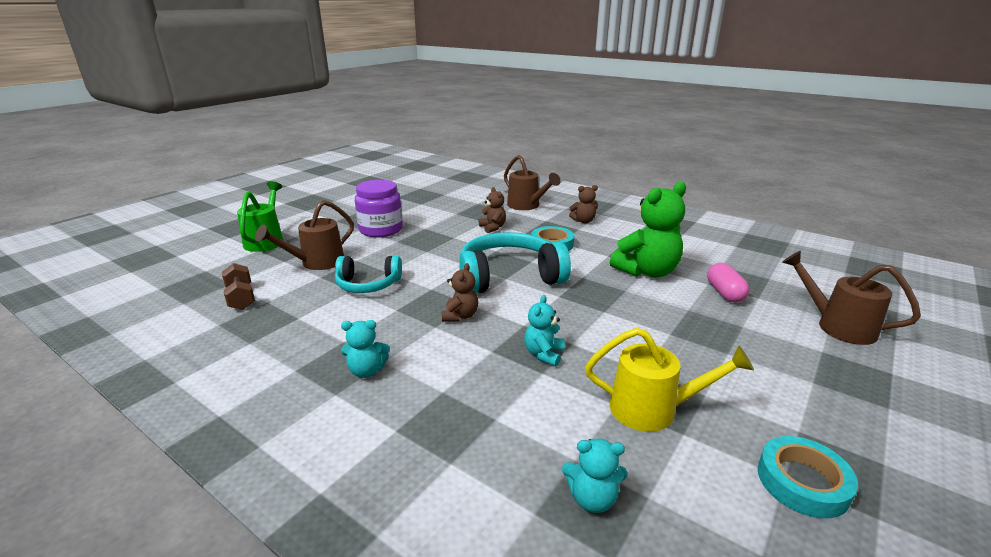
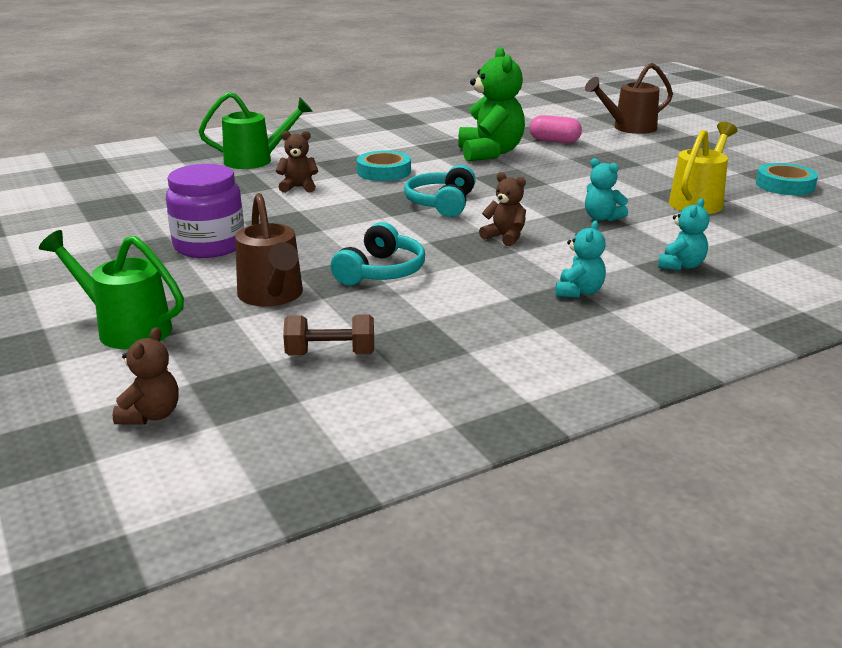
camera: 65 degrees left, 0 degrees up
(509, 277) = (441, 203): turquoise headphones -> turquoise headphones, size x0.61
(527, 206) = (256, 160): brown watering can -> green watering can
(583, 221) = (342, 148): brown teddy bear -> brown teddy bear (151, 415)
(592, 498) = (784, 239): turquoise teddy bear -> turquoise teddy bear (681, 265)

